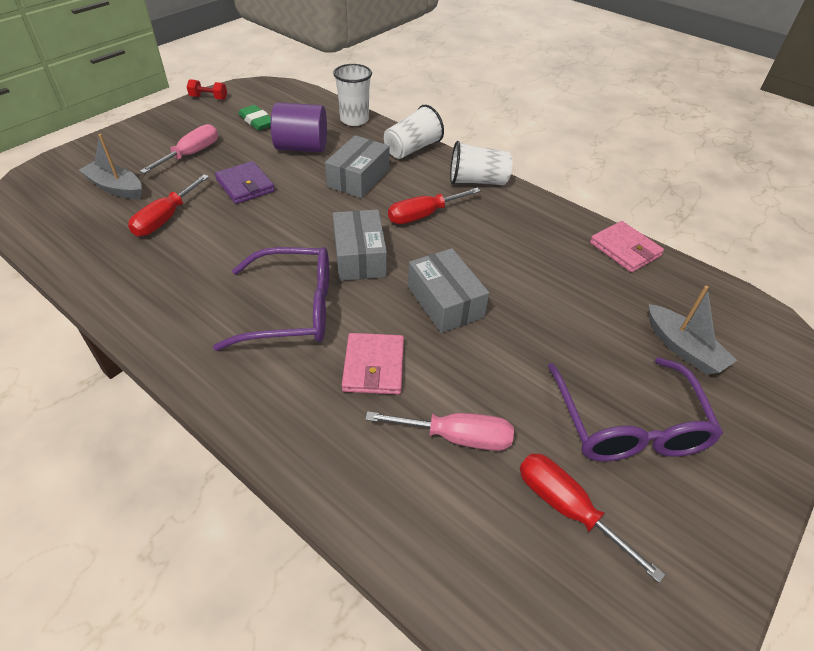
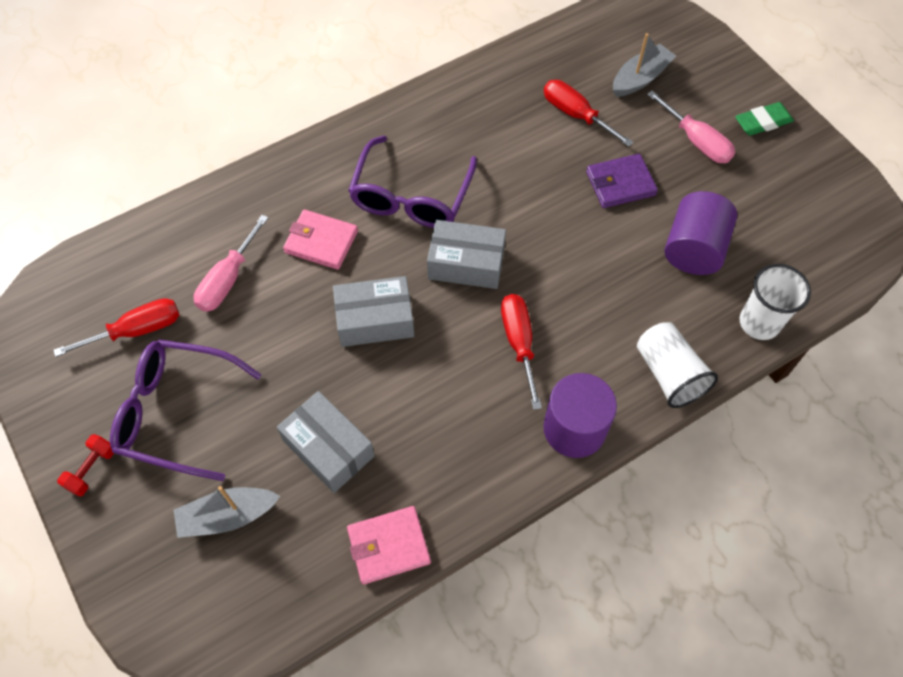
camera: 110 degrees right, 15 degrees up
(209, 98) = (838, 167): red dumbbell -> red dumbbell (92, 469)
(257, 121) = (768, 211): green eraser -> green eraser (763, 122)
(358, 178) = (611, 295): grey box -> grey box (328, 448)
(477, 181) = (574, 428): white cup -> purple cylinder

